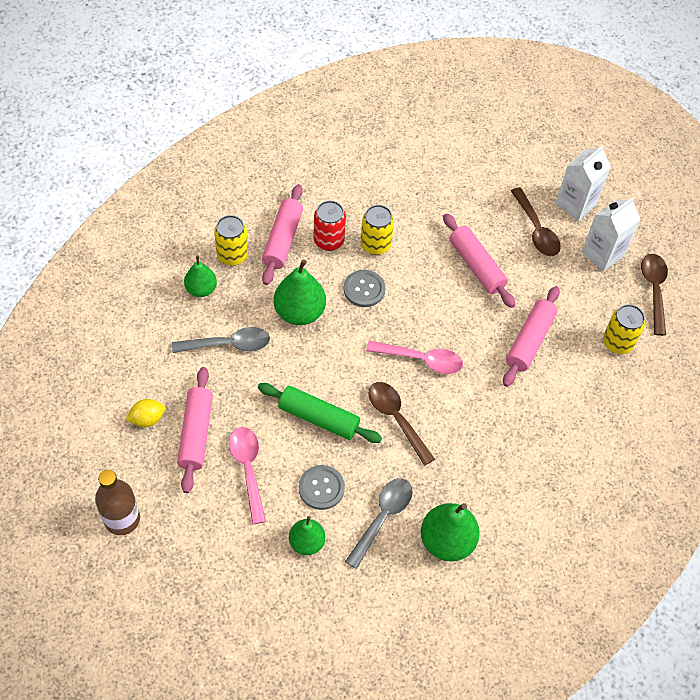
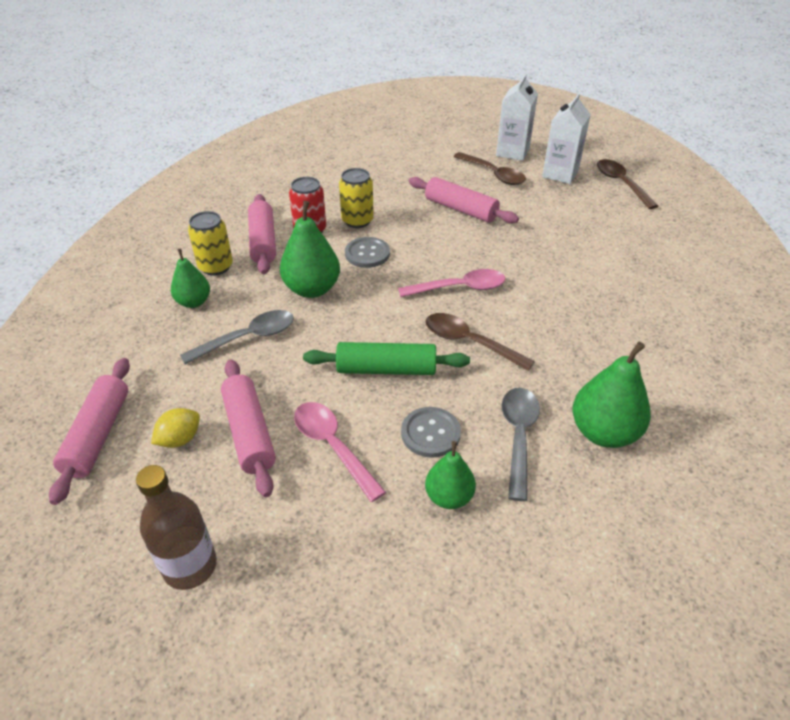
camera: 20 degrees left, 15 degrees down
(529, 341) = (548, 245): pink rolling pin -> pink rolling pin (98, 435)
(617, 343) = (623, 223): yellow can -> none

